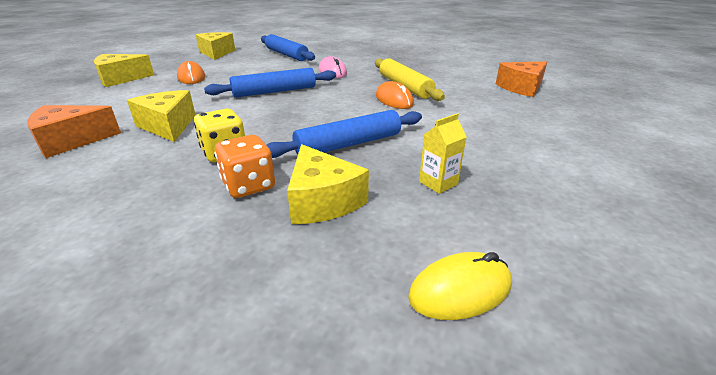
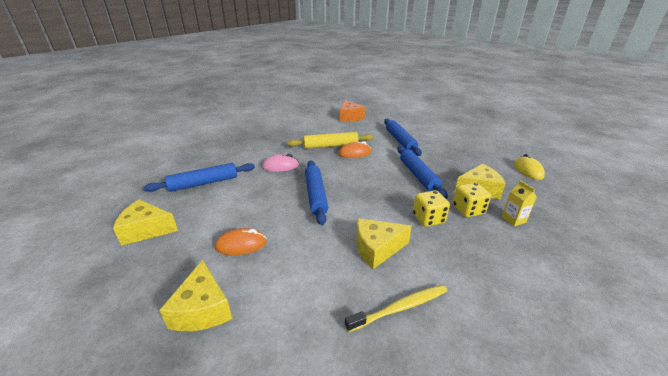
camera: 75 degrees left, 0 degrees up
(71, 141) = (400, 308): orange cheese -> yellow toothbrush
(249, 185) = (468, 210): orange dice -> yellow dice
(438, 183) = (459, 160): yellow carton -> yellow carton (513, 219)
(471, 127) = (400, 141): none -> blue rolling pin

